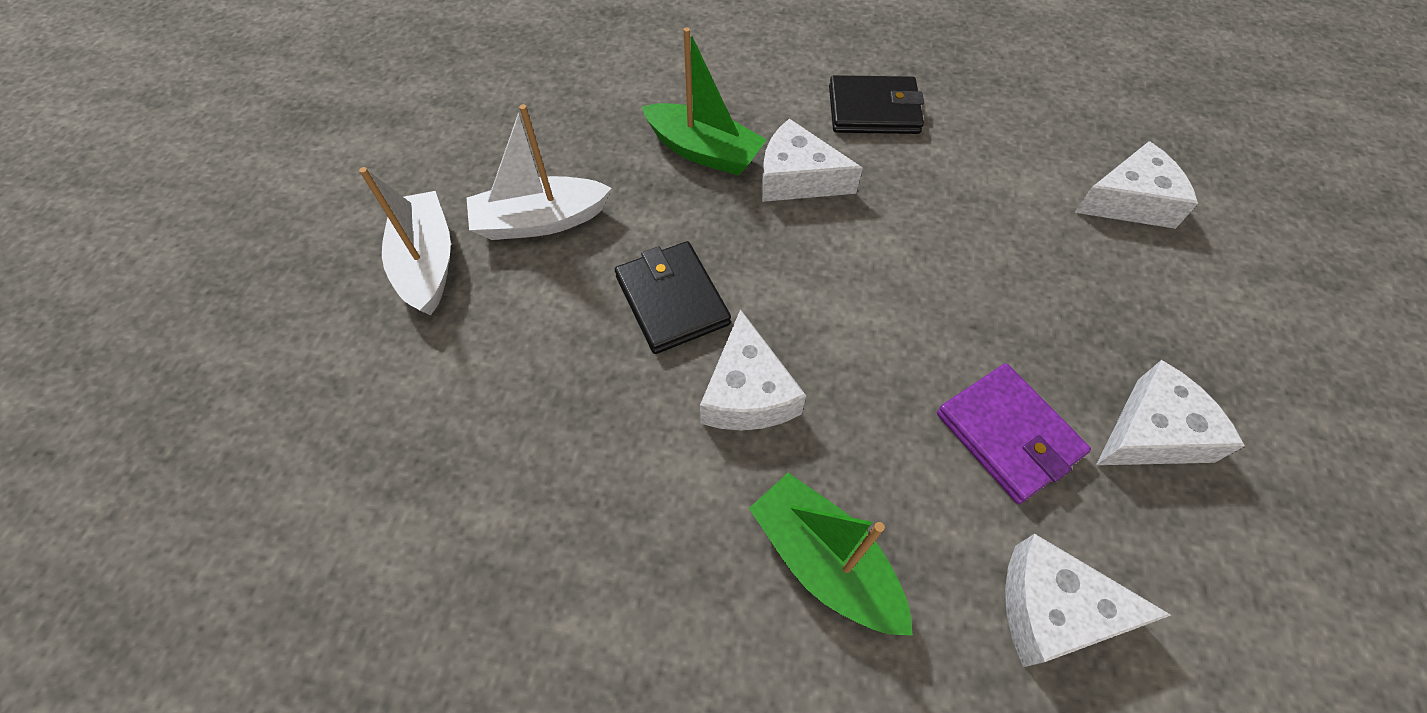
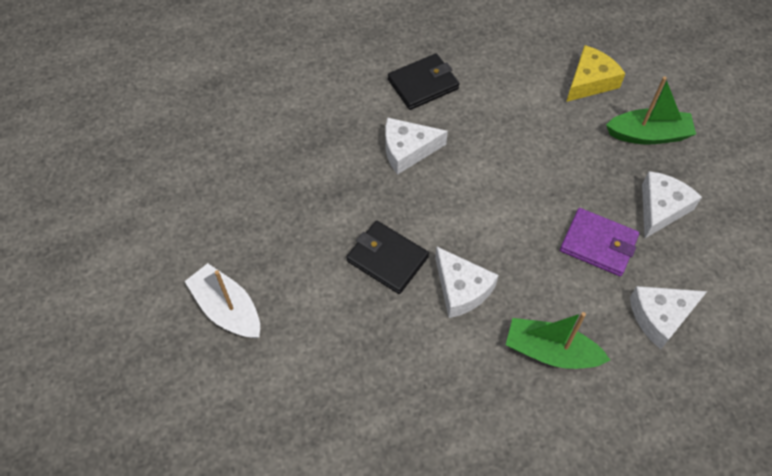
camera: 30 degrees left, 0 degrees up
(540, 221) = (276, 250): white boat -> none
(703, 151) = (342, 158): green boat -> green boat (648, 135)
(1130, 201) = (590, 81): white cheese -> yellow cheese

